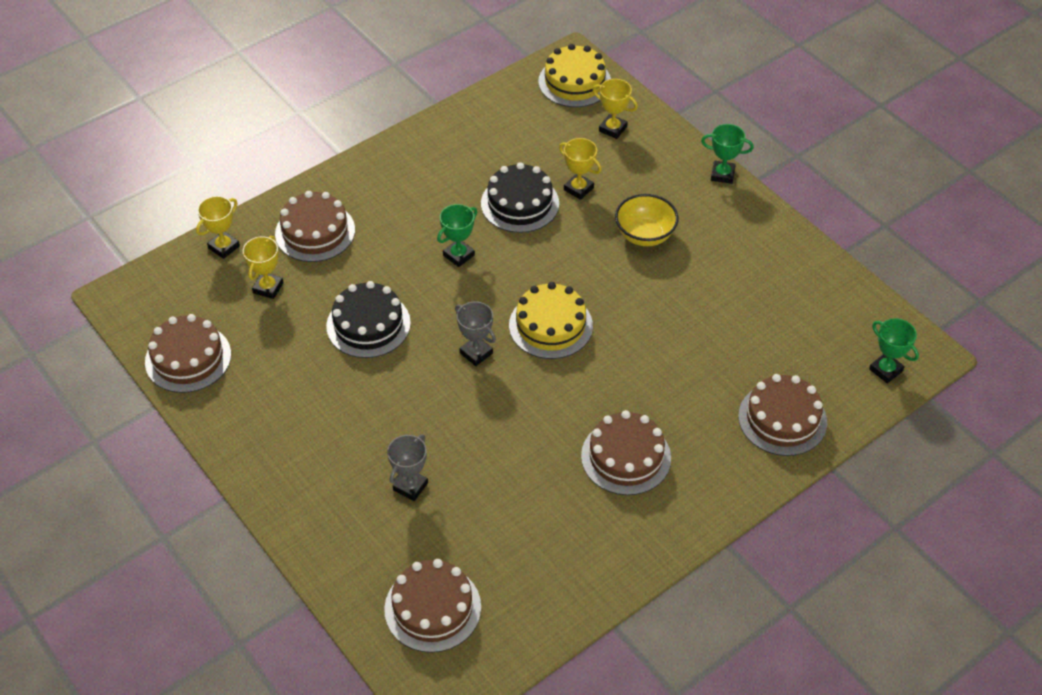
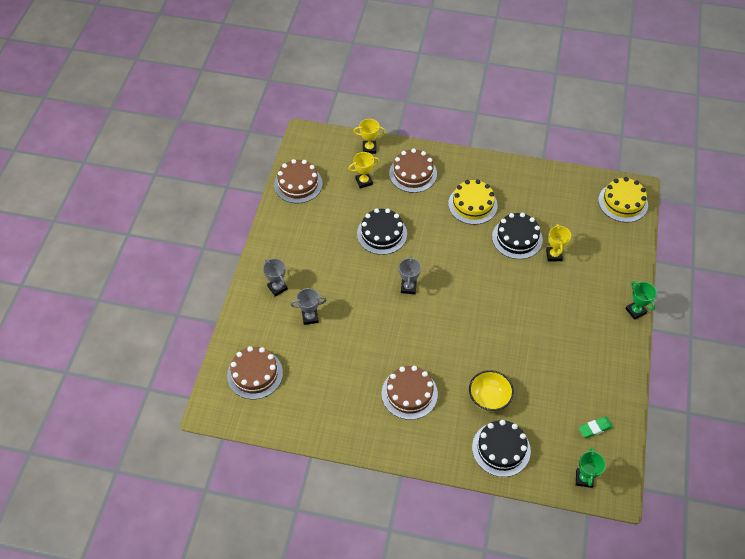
camera: 50 degrees right, 5 degrees up
(326, 492) = (277, 288): none -> grey trophy
(459, 255) = (458, 238): green trophy -> none
(550, 325) = (455, 305): yellow cake -> yellow cake (472, 204)
(613, 129) = (610, 241): yellow trophy -> none
(644, 235) = (555, 305): yellow bowl -> yellow bowl (489, 398)
(782, 419) = (501, 449): brown cake -> black cake
(833, 315) = (595, 428): none -> green eraser

